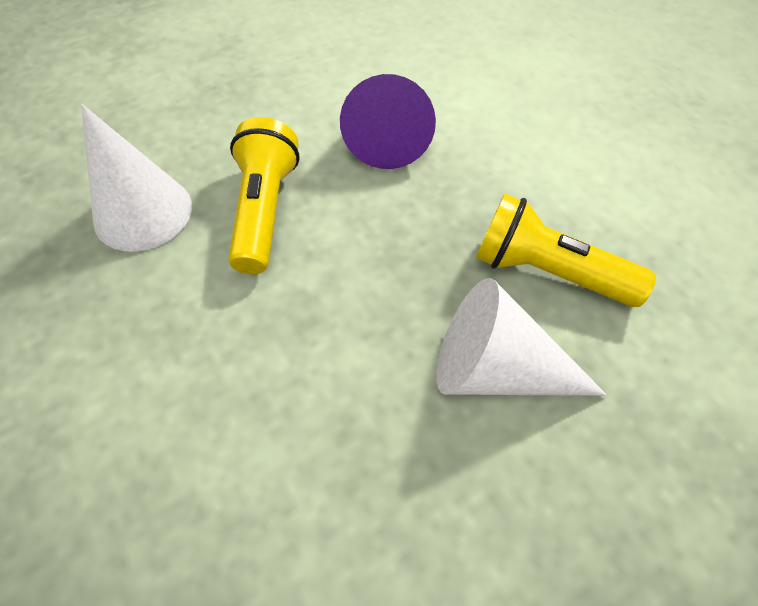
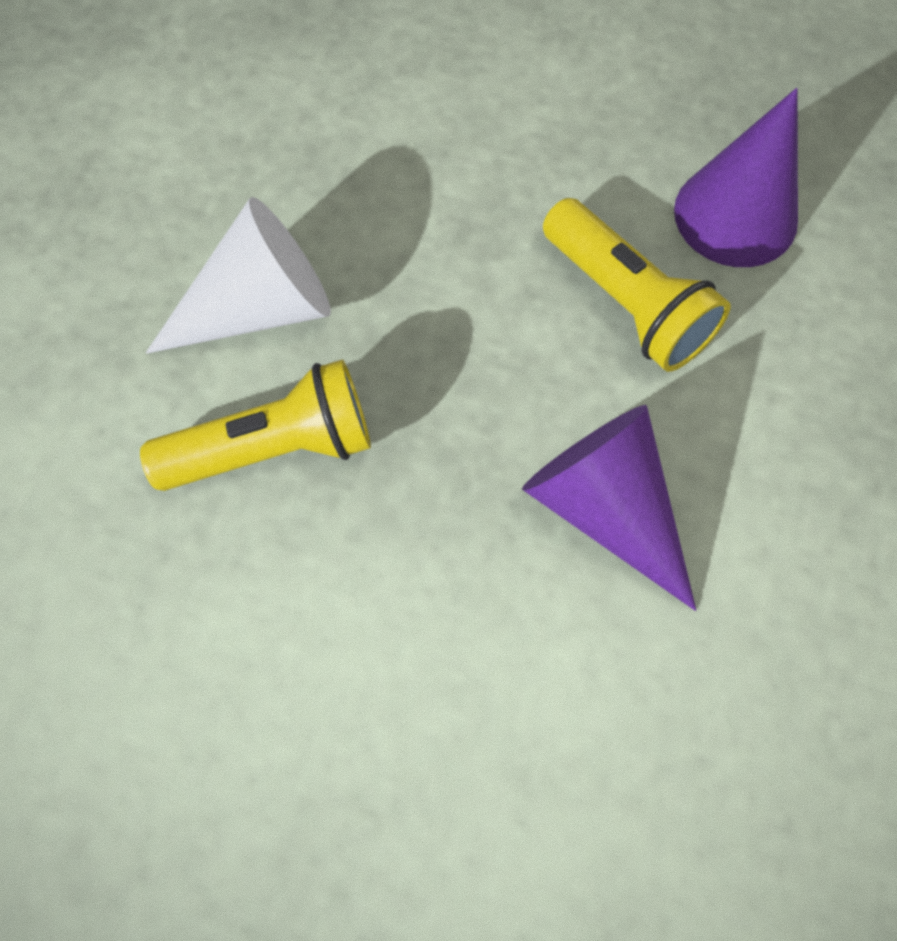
camera: 140 degrees right, 10 degrees up
(143, 212) = (735, 215): white cone -> purple cone

